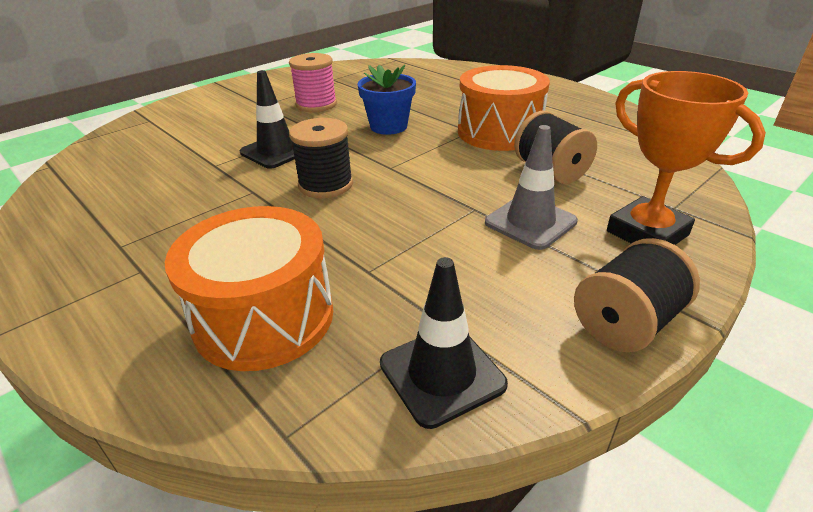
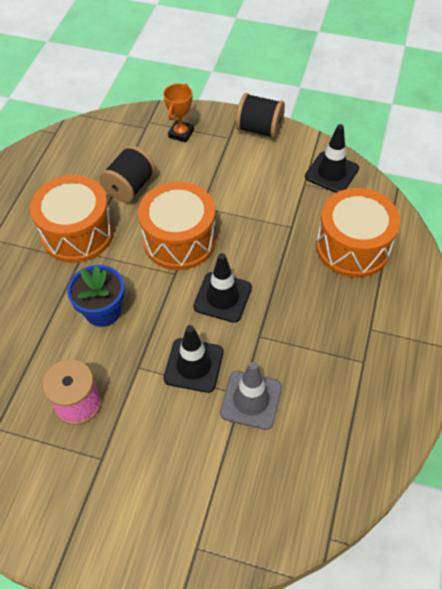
camera: 120 degrees left, 20 degrees up
(325, 185) = (222, 297): black spool -> black traffic cone
(434, 181) = (179, 240): none -> orange drum
(530, 222) = (200, 179): grey traffic cone -> grey traffic cone (251, 400)
(647, 233) = (181, 133): orange trophy -> orange trophy, size x0.61

